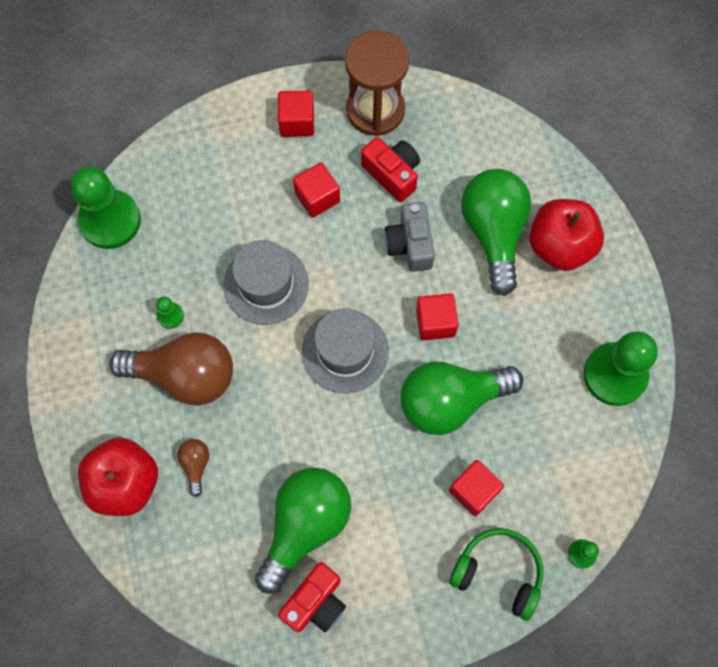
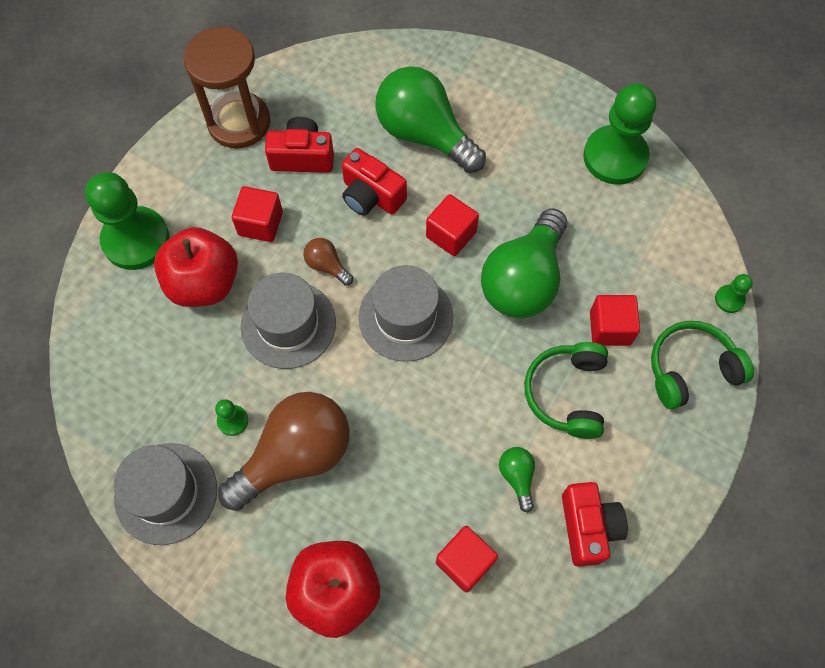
camera: 45 degrees left, 5 degrees down
(89, 323) = (166, 493): none -> grey hat
(110, 220) = (98, 393): green pawn -> green pawn (136, 240)
(195, 465) = (380, 517): brown light bulb -> brown light bulb (327, 266)
(297, 122) = (183, 182): red cube -> red cube (465, 562)
(305, 525) = (517, 477): green light bulb -> green light bulb, size x0.43
(396, 505) = (566, 393): none -> green headphones
(410, 244) = (371, 196): grey camera -> red camera
(560, 246) = (481, 103): red apple -> red apple (204, 283)

